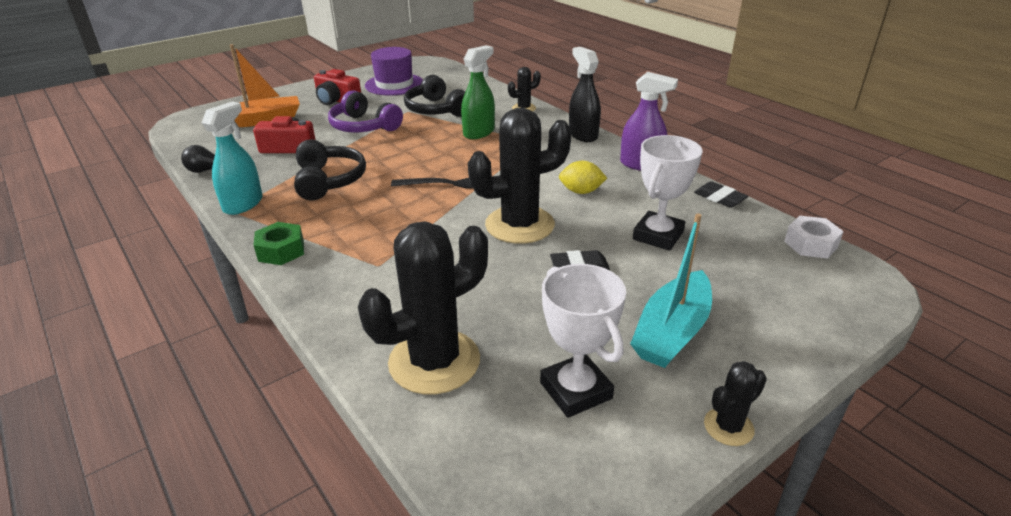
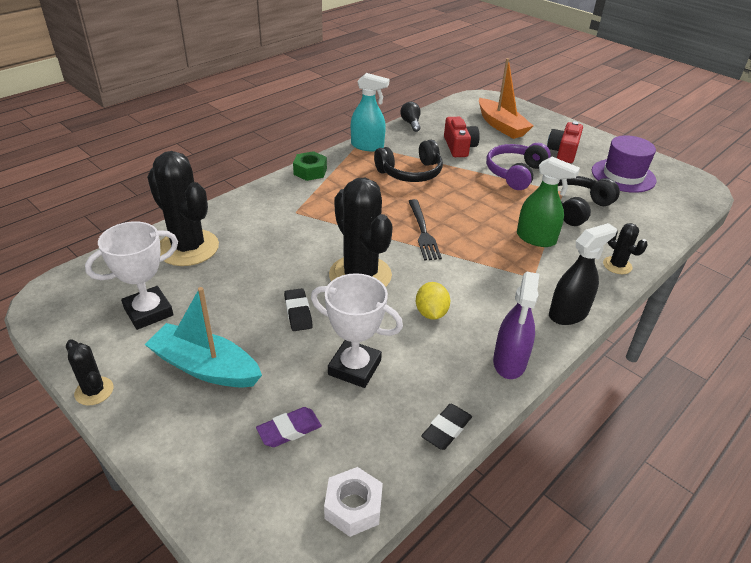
camera: 80 degrees right, 5 degrees up
(744, 274) = (289, 430): none -> purple eraser

